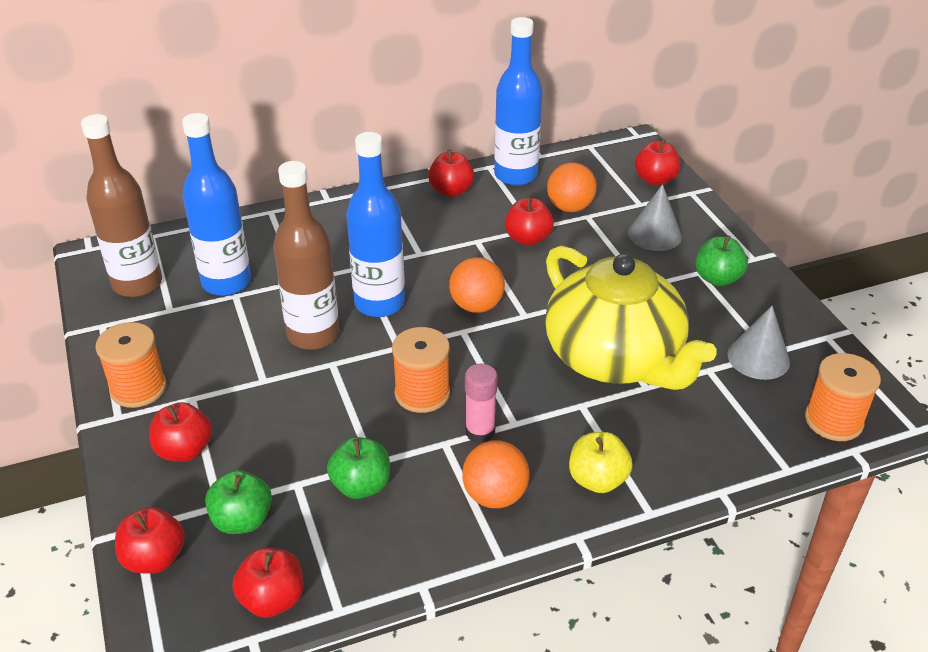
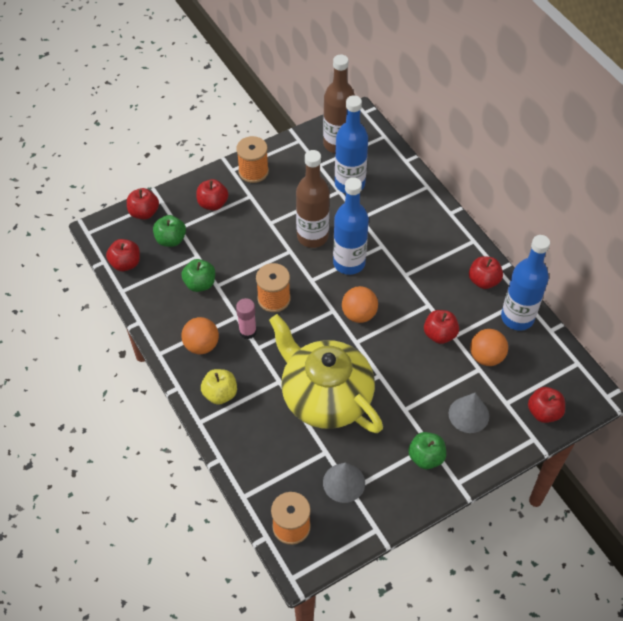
camera: 80 degrees right, 15 degrees up
(615, 358) = (325, 396): yellow teapot -> yellow teapot turned 90 degrees clockwise

